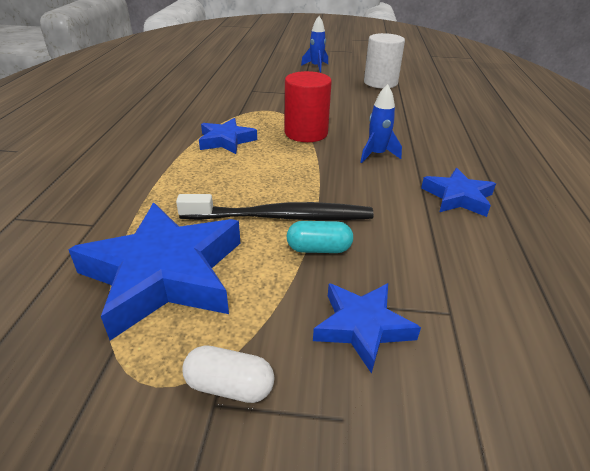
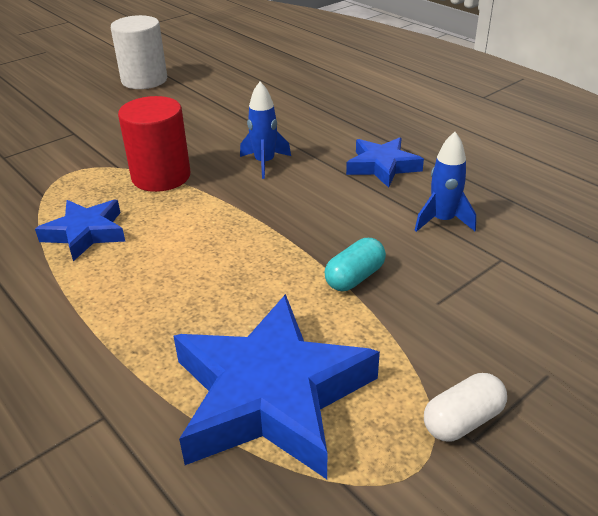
camera: 45 degrees left, 0 degrees up
(280, 217) = (280, 273): black toothbrush -> none
(316, 67) = (35, 90): blue rocket -> blue rocket (442, 221)
(362, 327) = (472, 310): blue star -> none

